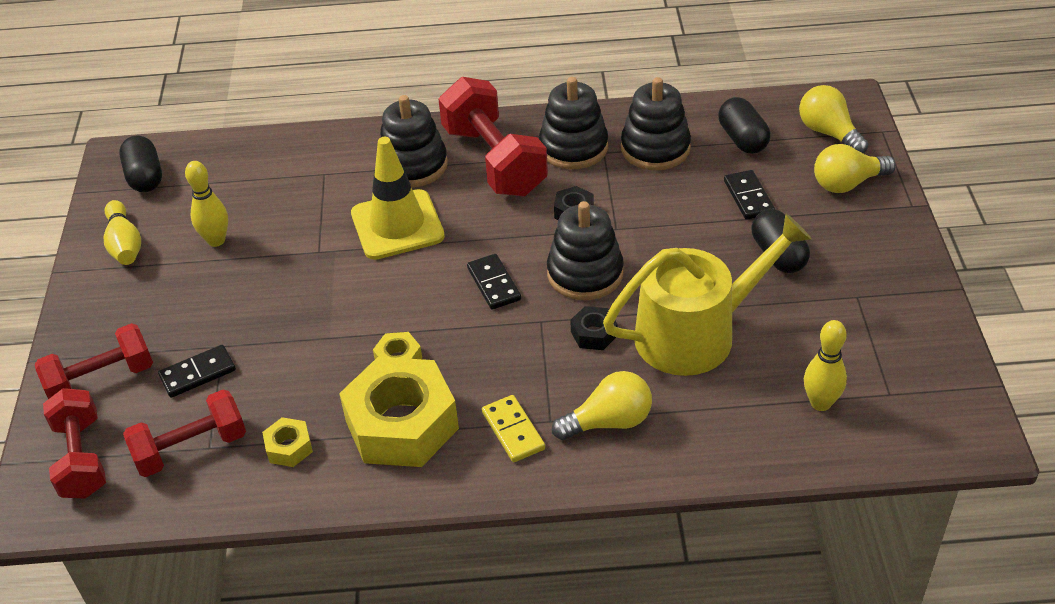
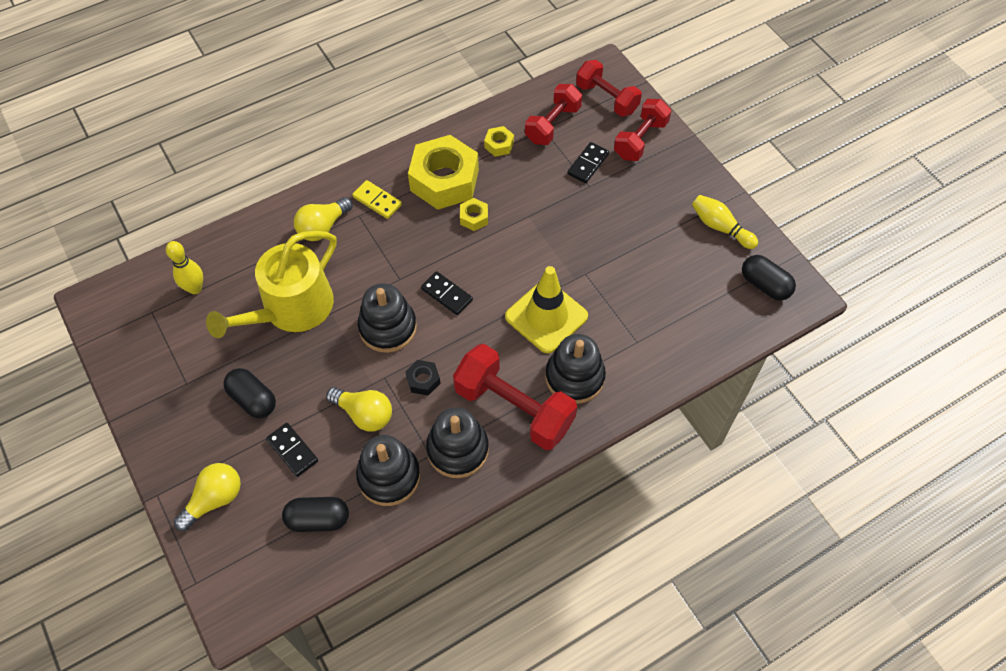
camera: 150 degrees right, 15 degrees up
(216, 240) = (662, 254): yellow bowling pin -> none
(594, 334) = (359, 282): black nut -> none
(742, 139) = (318, 519): black capsule -> black capsule turned 45 degrees counterclockwise
(828, 133) = (243, 559): yellow light bulb -> yellow light bulb (364, 414)

